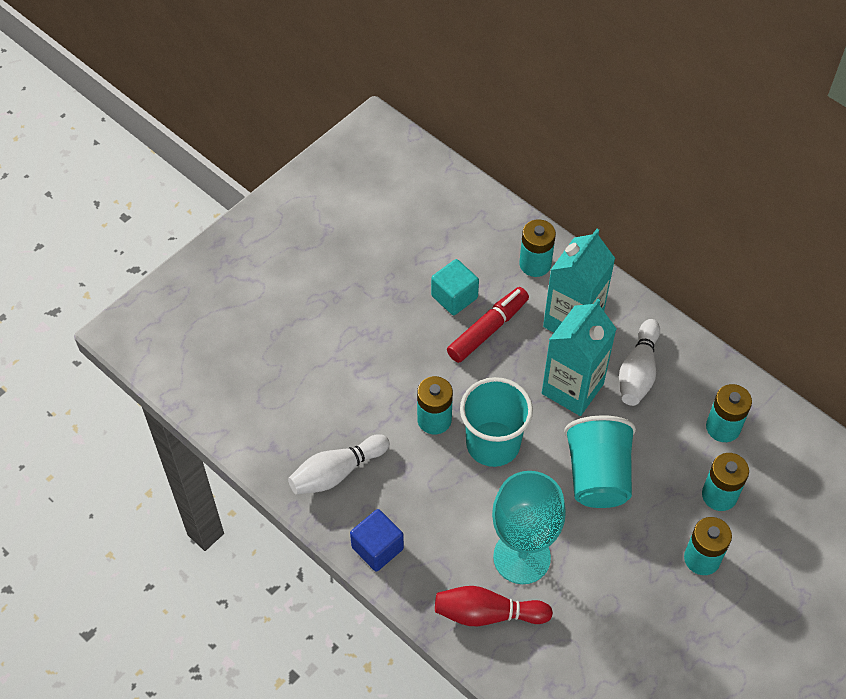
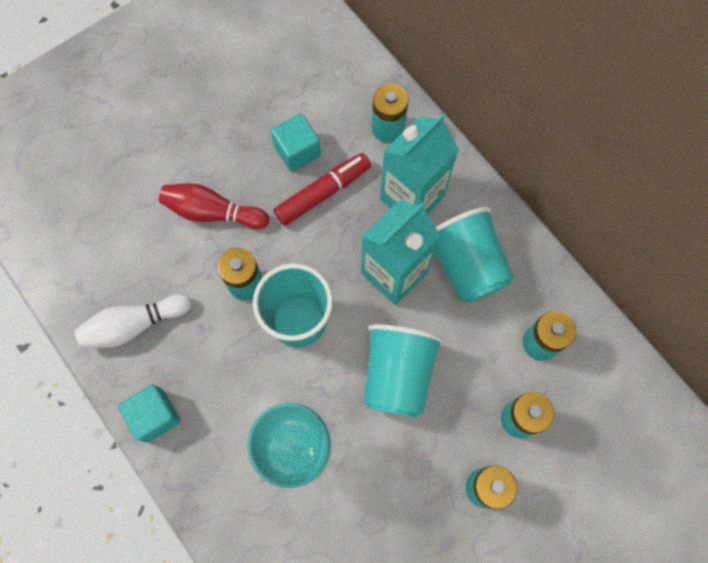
camera: 10 degrees right, 15 degrees up
(377, 548) = (155, 416): blue cube -> turquoise cube
(487, 614) = (249, 509): red bowling pin -> red bowling pin (213, 212)
(638, 372) = (466, 265): white bowling pin -> turquoise cup

